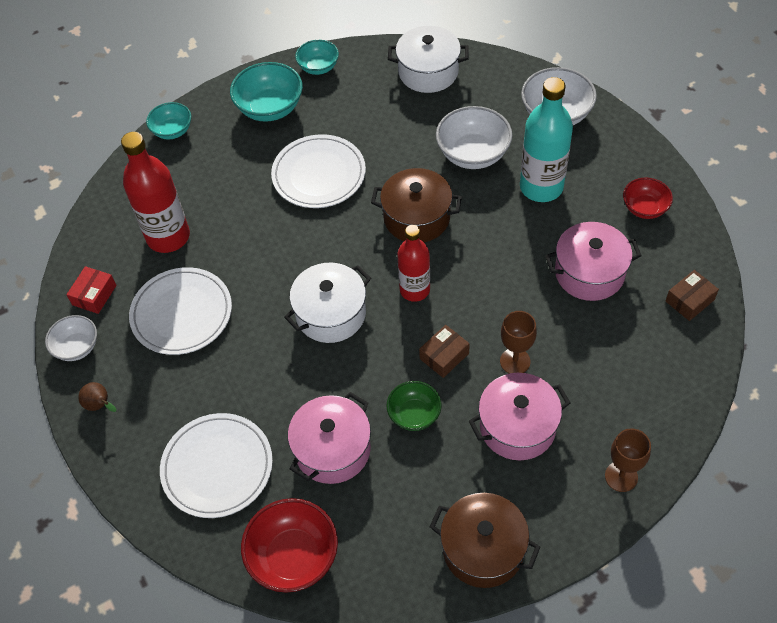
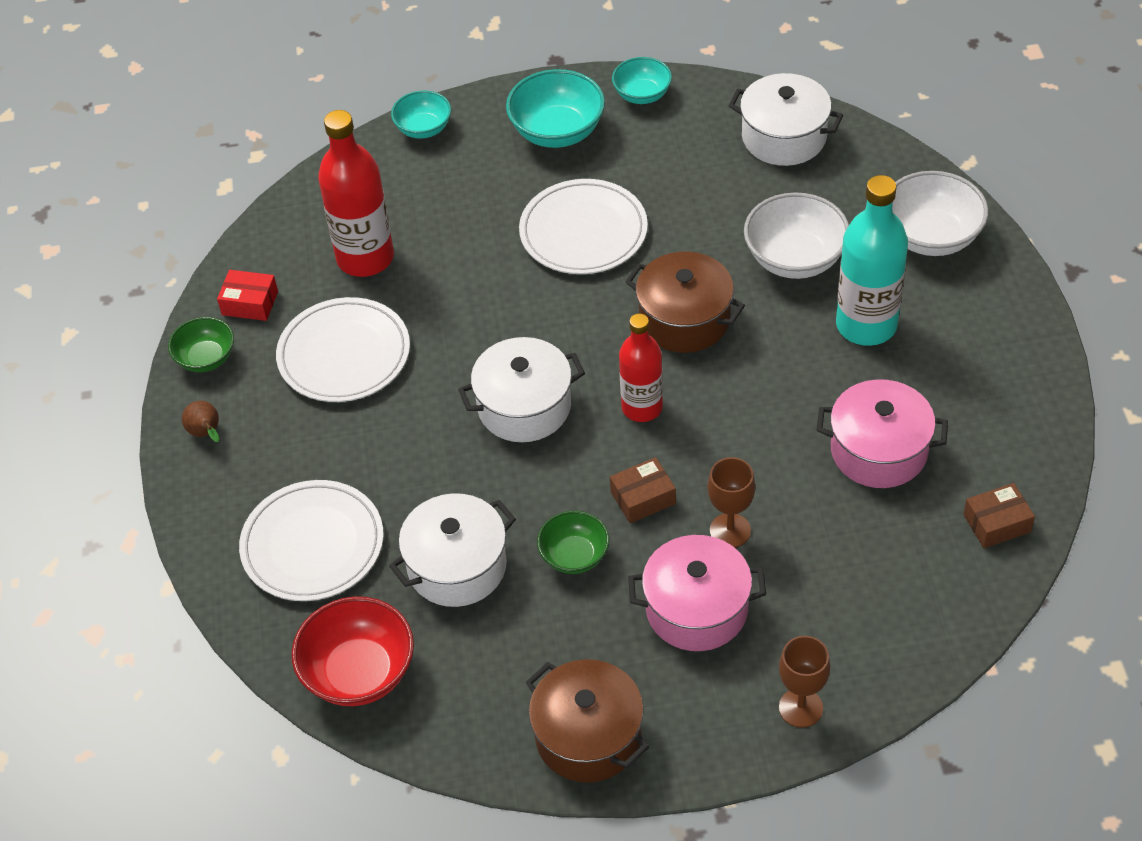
camera: 20 degrees right, 5 degrees down
(77, 347) = (206, 358): white bowl -> green bowl
(94, 295) = (250, 303): red box -> red box turned 60 degrees clockwise
(332, 449) = (457, 566): pink pot -> white pot
(644, 208) = (993, 390): red bowl -> none

